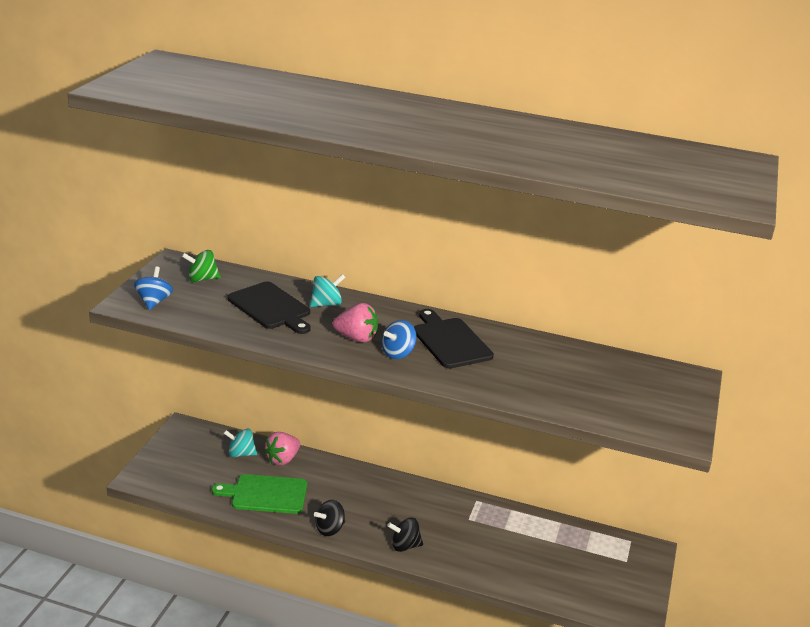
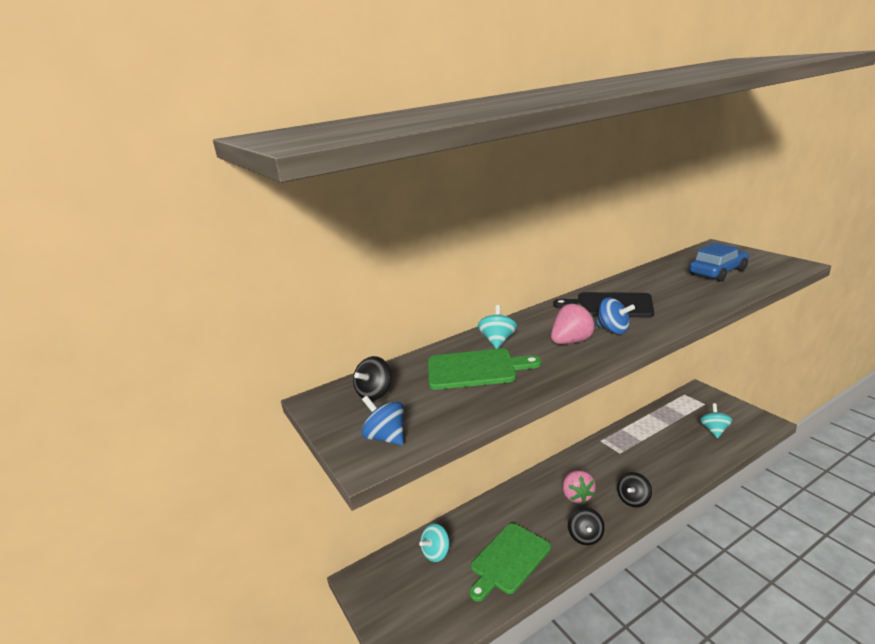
camera: 45 degrees left, 5 degrees down
(202, 279) = (375, 393): green spinning top -> black spinning top
(271, 307) = (475, 369): black cutting board -> green cutting board
(282, 459) = (468, 527): pink strawberry -> pink strawberry (577, 496)
(398, 353) = (613, 330): blue spinning top -> blue spinning top turned 45 degrees counterclockwise
(578, 578) = (714, 430): none -> turquoise spinning top
(605, 388) = (718, 272): none -> blue car

